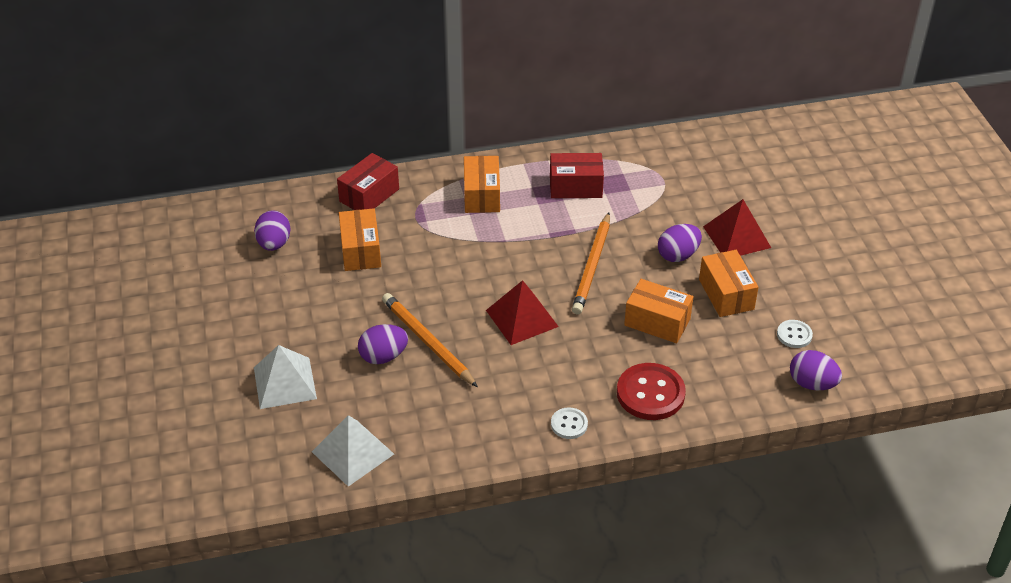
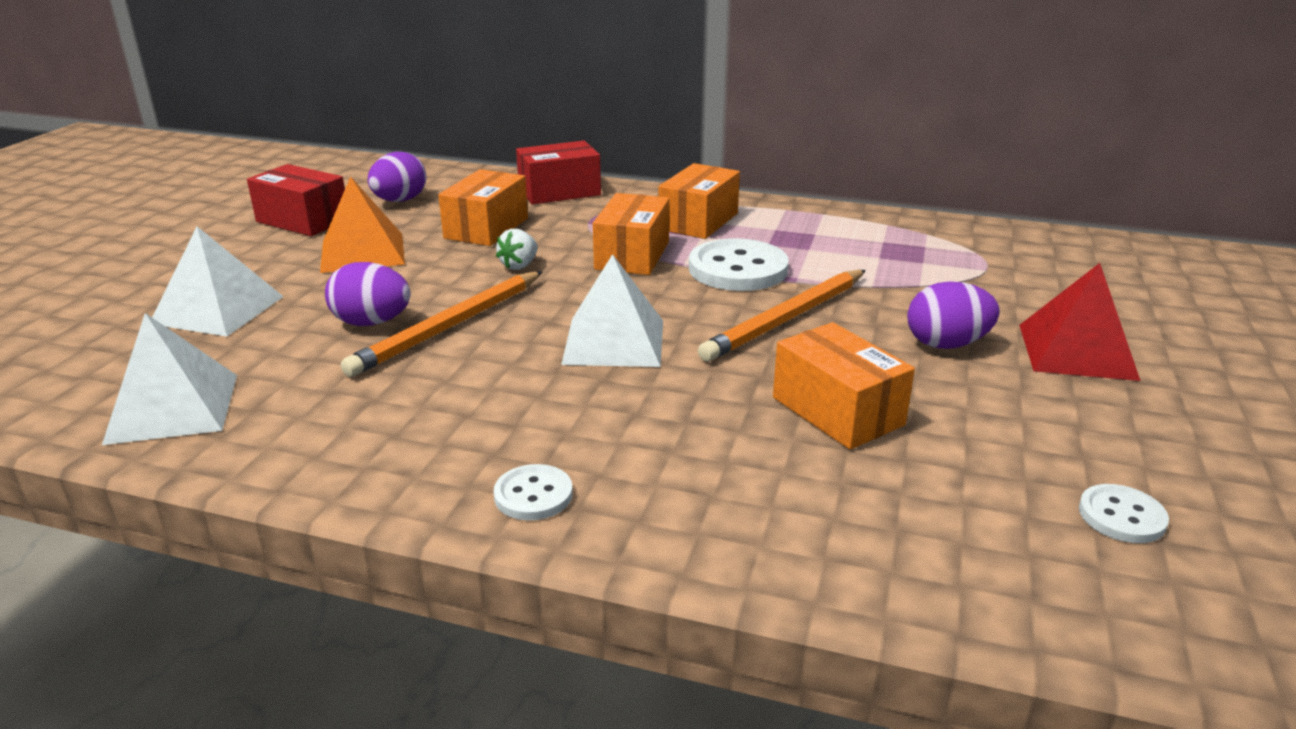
camera: 30 degrees right, 15 degrees down
(310, 303) = (363, 252): none -> orange pyramid
(415, 278) = (519, 265): none -> white strawberry
(428, 342) = (449, 326): orange pencil -> orange pencil turned 135 degrees counterclockwise
(522, 318) = (614, 341): red pyramid -> white pyramid
(538, 233) = (738, 269): none -> white button
(575, 187) = (840, 242): red box -> red box (303, 220)
(650, 393) = (732, 504): red button -> none
(726, 294) = (1004, 414): orange box -> orange box (632, 255)
(812, 383) = (1122, 617): purple egg -> none

